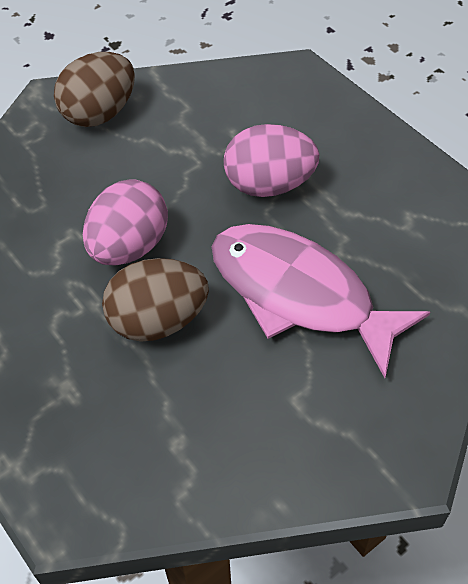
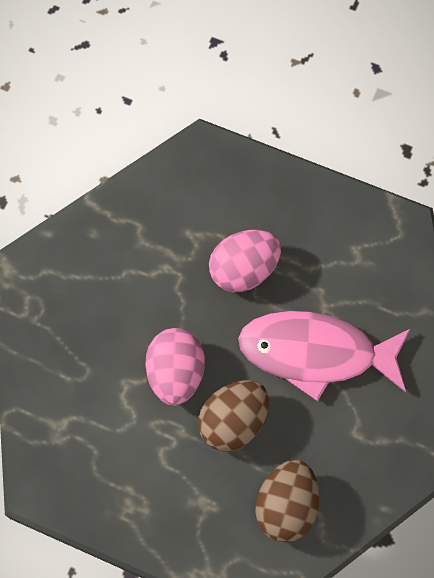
camera: 30 degrees left, 15 degrees up
(100, 113) = (74, 264): brown egg -> brown egg (286, 506)

